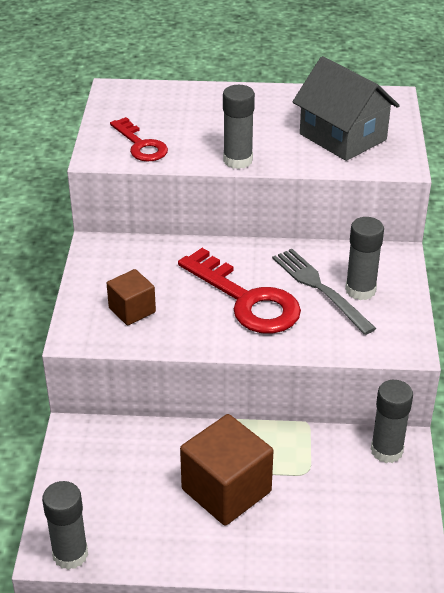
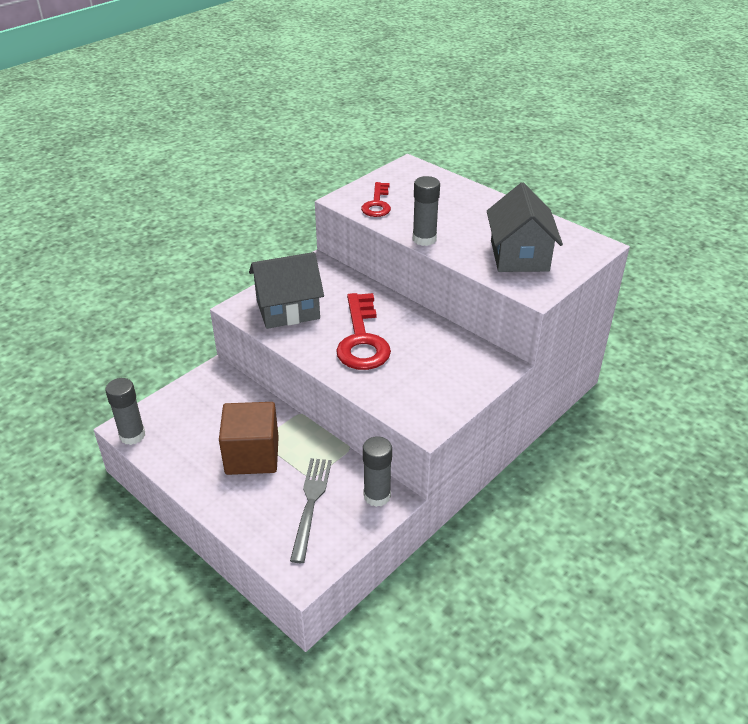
camera: 40 degrees right, 0 degrees up
(132, 310) = (288, 309): brown cube -> grey house
(319, 288) = (418, 357): grey fork -> grey fork (311, 504)
(360, 290) = (444, 373): grey glue stick -> none

